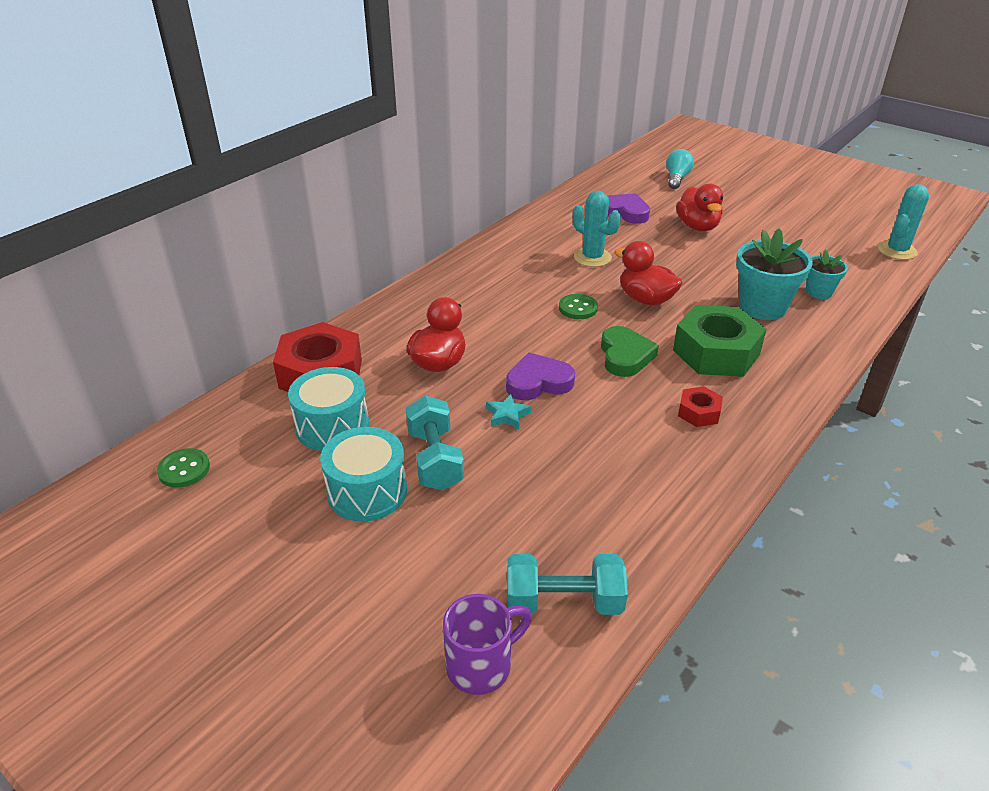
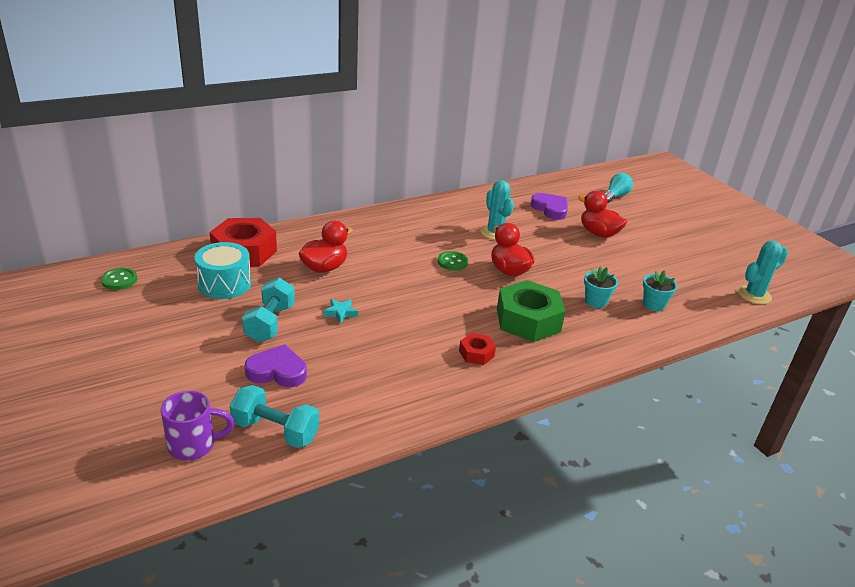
camera: 20 degrees right, 5 degrees down
(367, 491) = (212, 327): turquoise drum -> none
(538, 382) = (380, 299): purple heart -> purple heart (277, 371)
(625, 356) = (457, 302): green heart -> none
(697, 227) = (598, 233): red duck -> red duck turned 120 degrees clockwise
(762, 307) = (595, 301): turquoise flower pot -> turquoise flower pot, size x0.57

